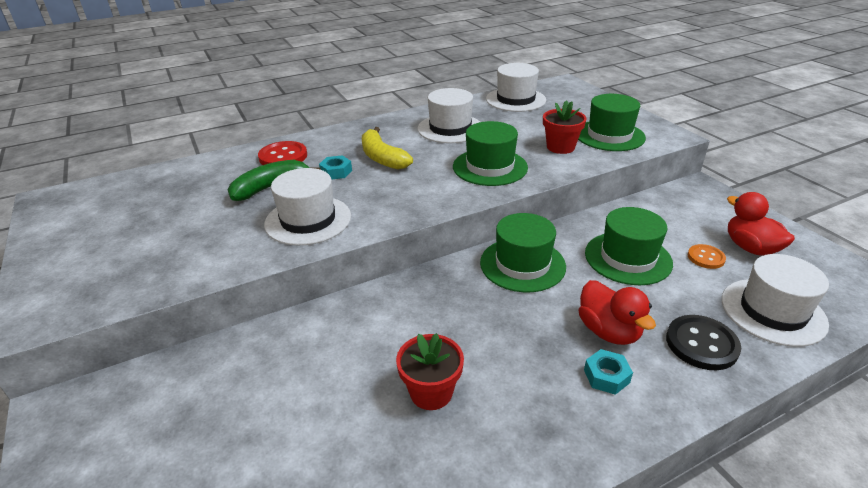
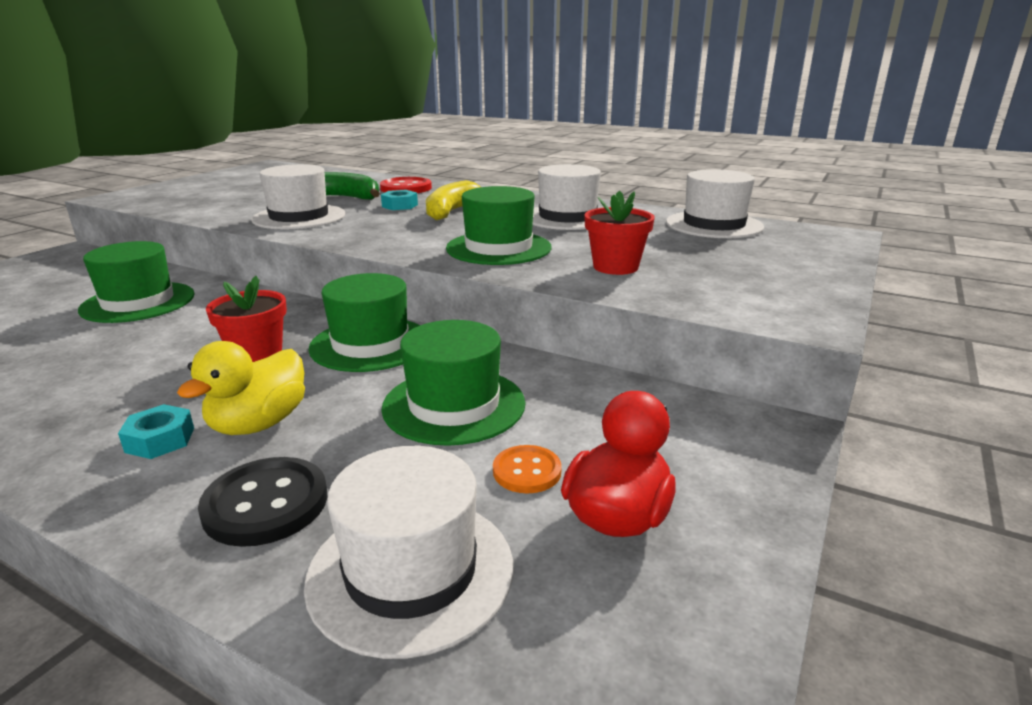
camera: 55 degrees right, 10 degrees down
(431, 392) = (107, 353): red flower pot -> red flower pot (256, 355)
(608, 331) = (259, 424): red duck -> yellow duck
(609, 135) = (712, 285): green hat -> green hat (138, 302)

